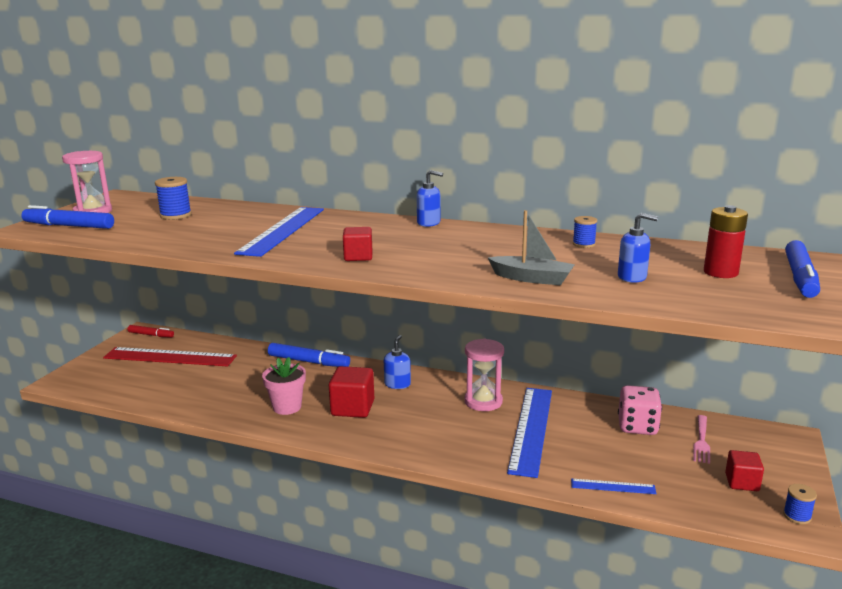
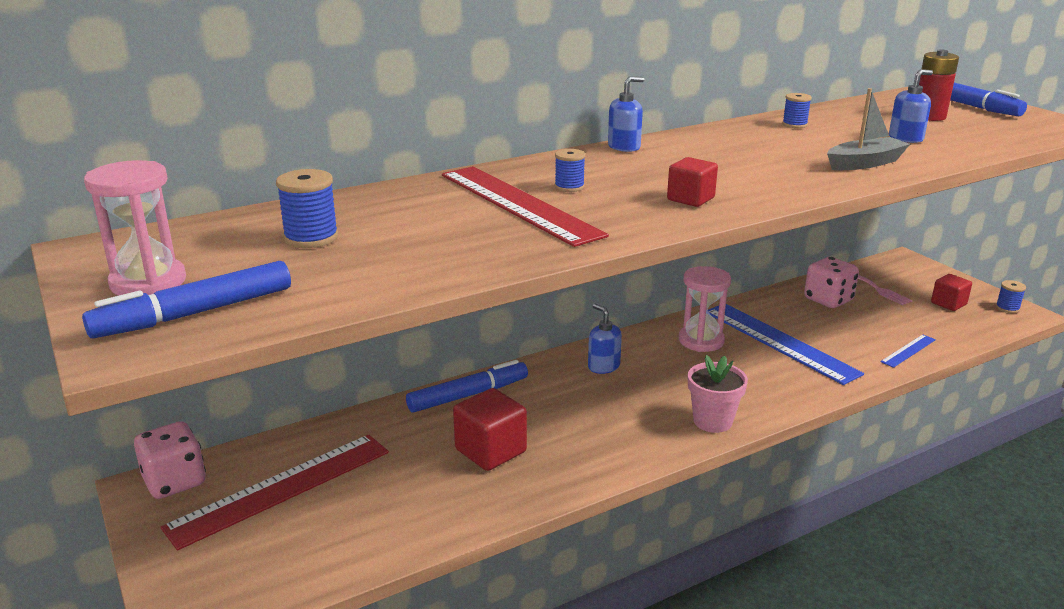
camera: 50 degrees left, 5 degrees up
(151, 335) = (175, 482): red marker -> pink dice
(282, 230) = (518, 204): blue ruler -> red ruler
(287, 407) = (561, 449): pink flower pot -> pink flower pot (712, 421)
(329, 231) = (569, 187): none -> blue spool
(352, 408) = (620, 411): red cube -> red cube (490, 451)

